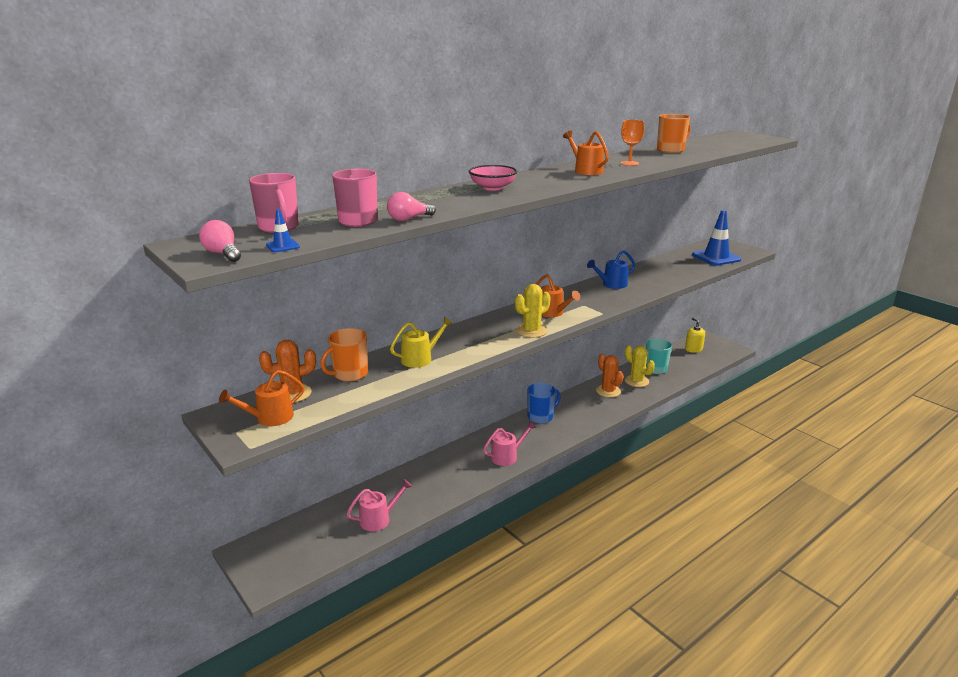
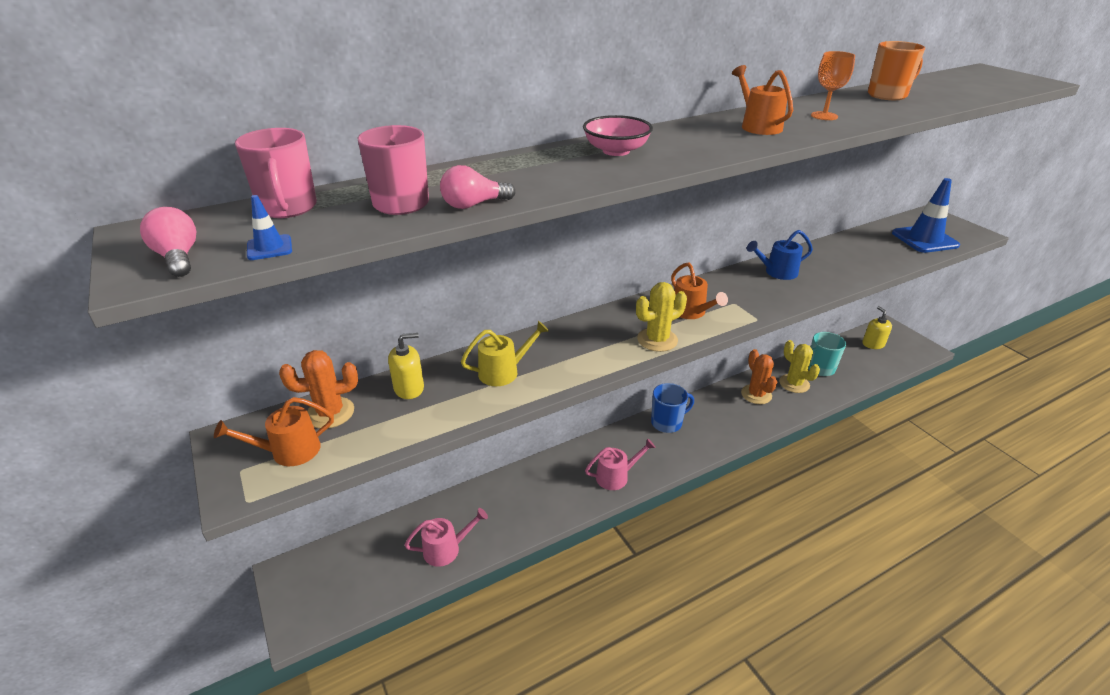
camera: 10 degrees right, 10 degrees up
(349, 374) = (409, 388): orange mug -> yellow soap dispenser

